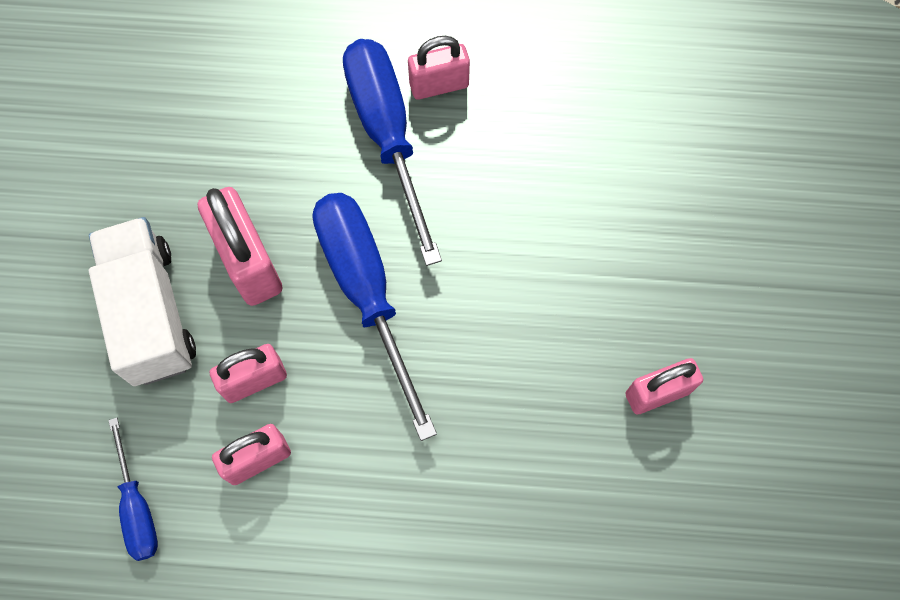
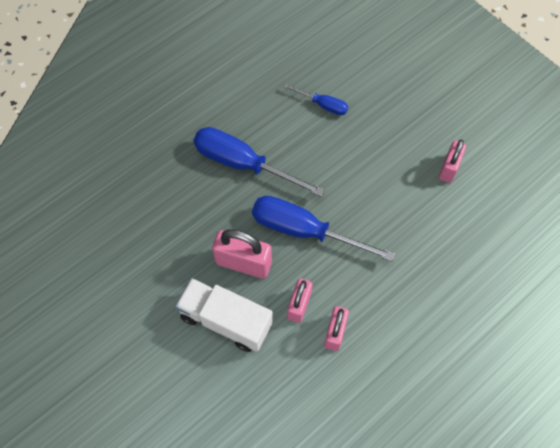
camera: 45 degrees left, 5 degrees down
(137, 507) = (309, 397): blue screwdriver -> blue screwdriver (323, 105)
(439, 85) = (241, 127): pink padlock -> none

